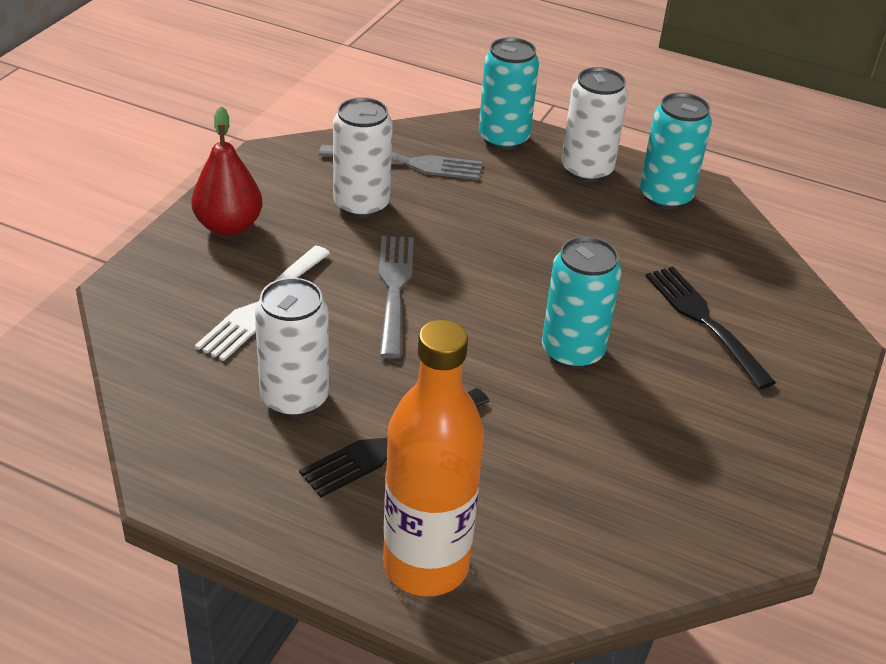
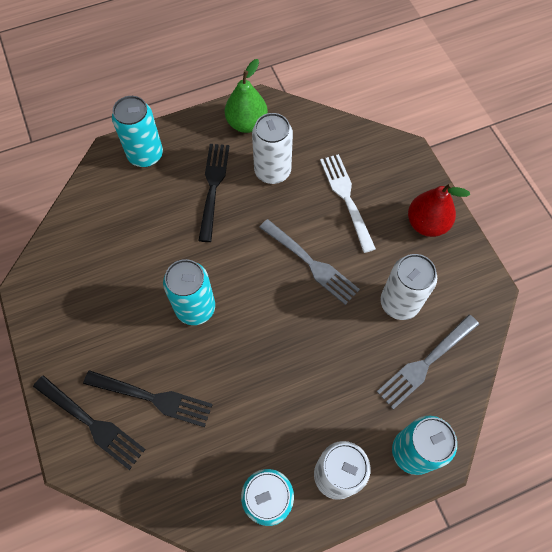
camera: 135 degrees right, 25 degrees up
(233, 479) = (247, 123): none -> green pear
(426, 565) = (145, 155): orange bottle -> turquoise can
(794, 351) = (91, 423): none -> black fork

